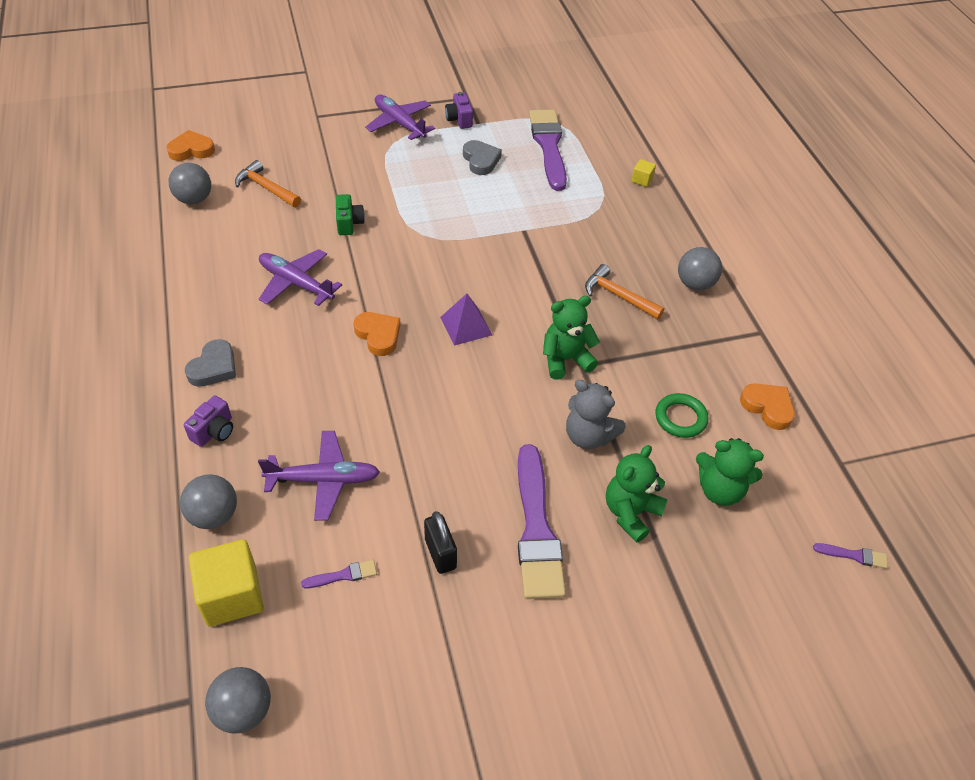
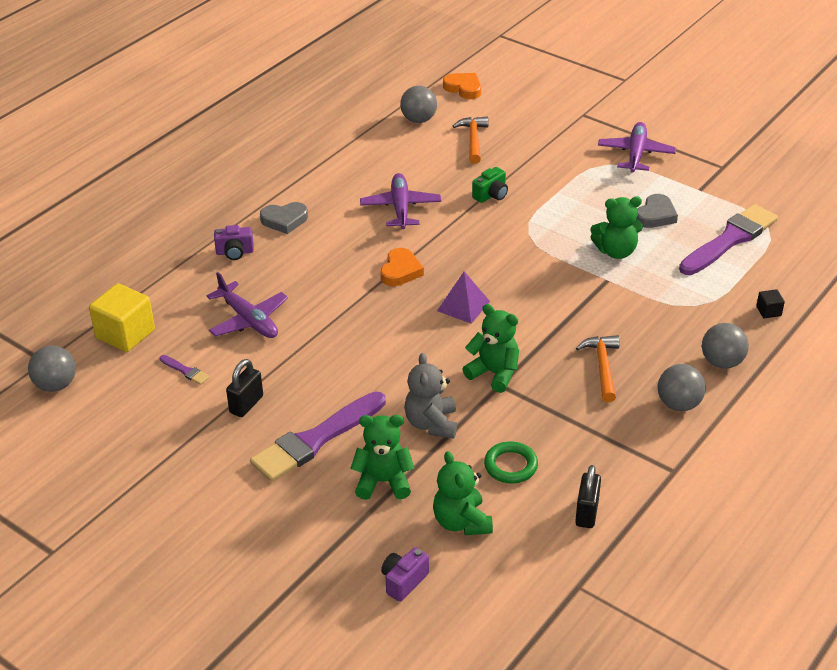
camera: 55 degrees right, 10 degrees down
(214, 515) = (173, 292): grey ball -> grey ball (722, 362)
(459, 119) = (688, 178): purple camera -> purple camera (403, 581)
(497, 205) = (616, 251): none -> green teddy bear
(642, 180) = (768, 311): yellow cube -> black cube
(768, 407) = (586, 513): orange heart -> black padlock
(854, 555) = (483, 634): purple brush -> none

